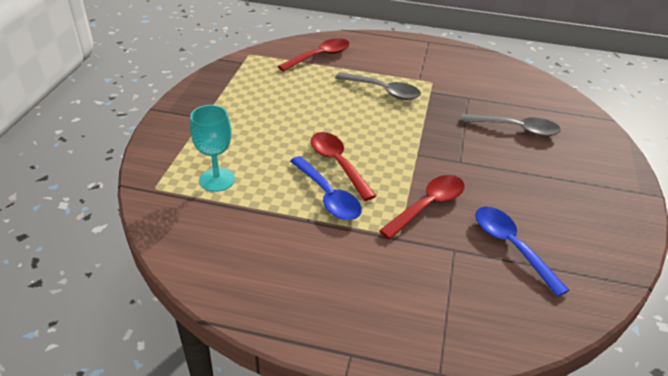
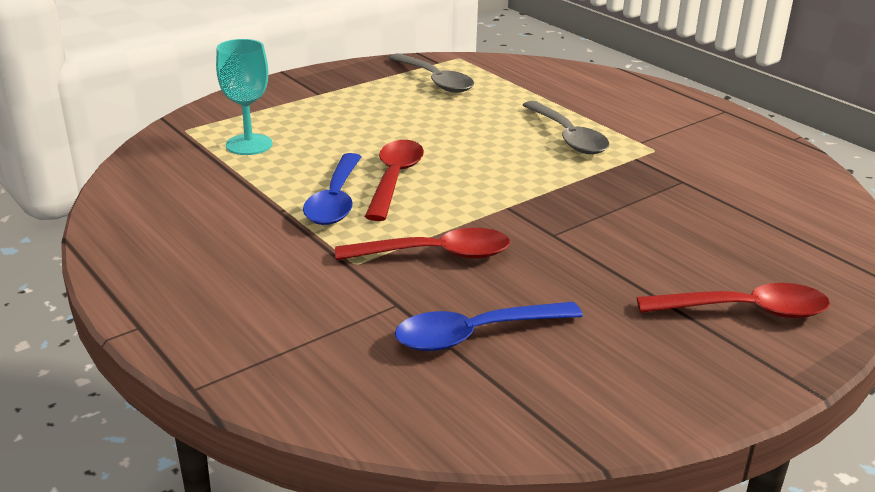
camera: 40 degrees right, 10 degrees down
(319, 56) = (541, 82): red spoon -> red spoon (745, 311)
(511, 246) = (475, 334): blue spoon -> blue spoon turned 120 degrees counterclockwise
(516, 129) = (699, 235): grey spoon -> grey spoon (435, 81)

